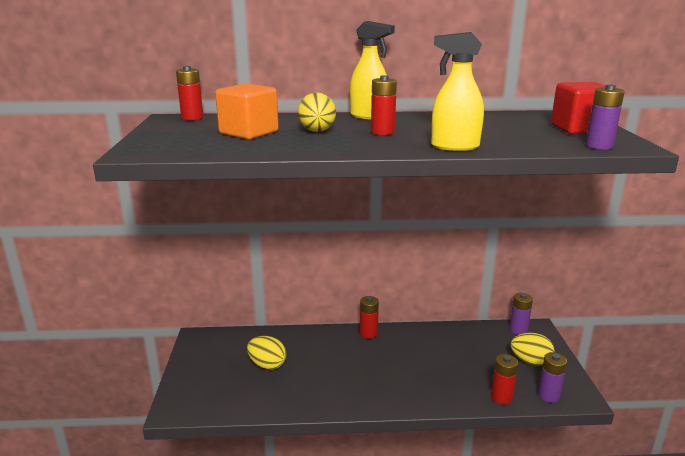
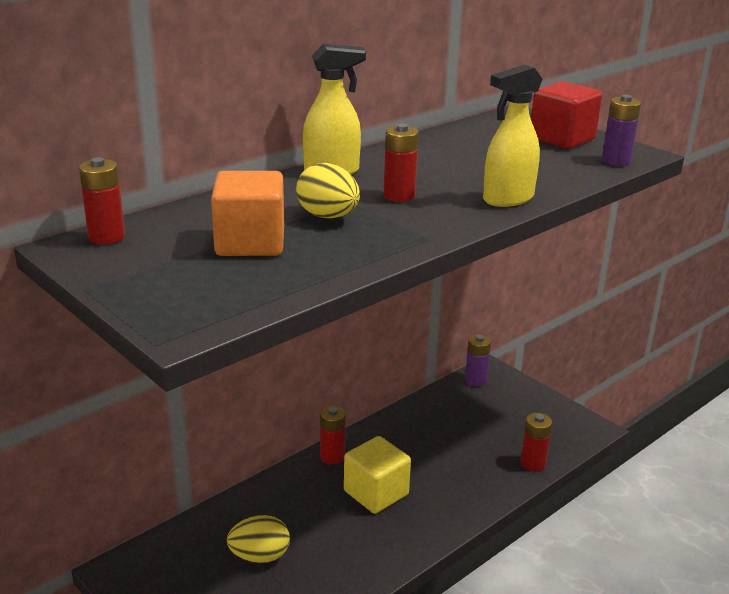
camera: 40 degrees left, 5 degrees up
(370, 364) = (376, 493): none -> yellow cube
(530, 361) = (519, 411): yellow egg -> none
(548, 395) = (567, 440): purple battery -> none

